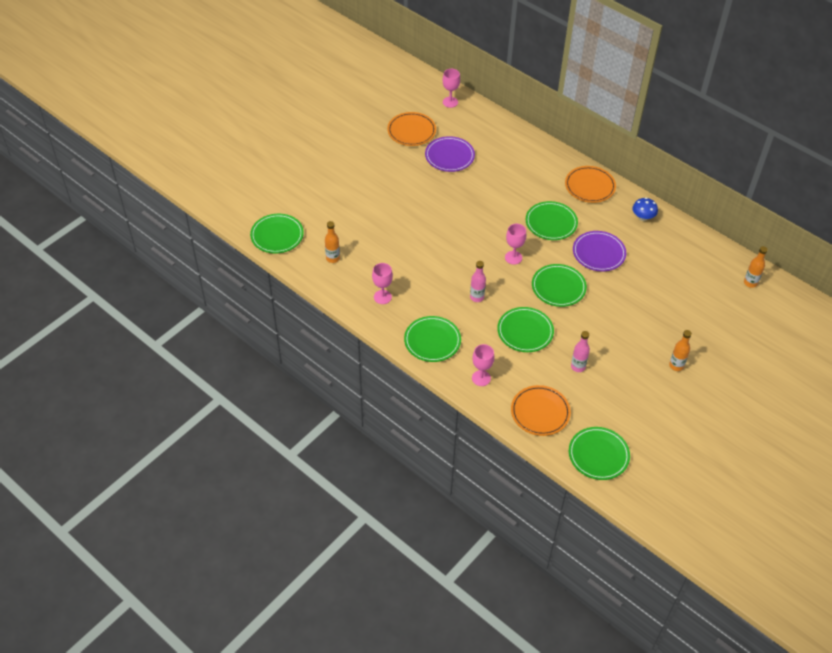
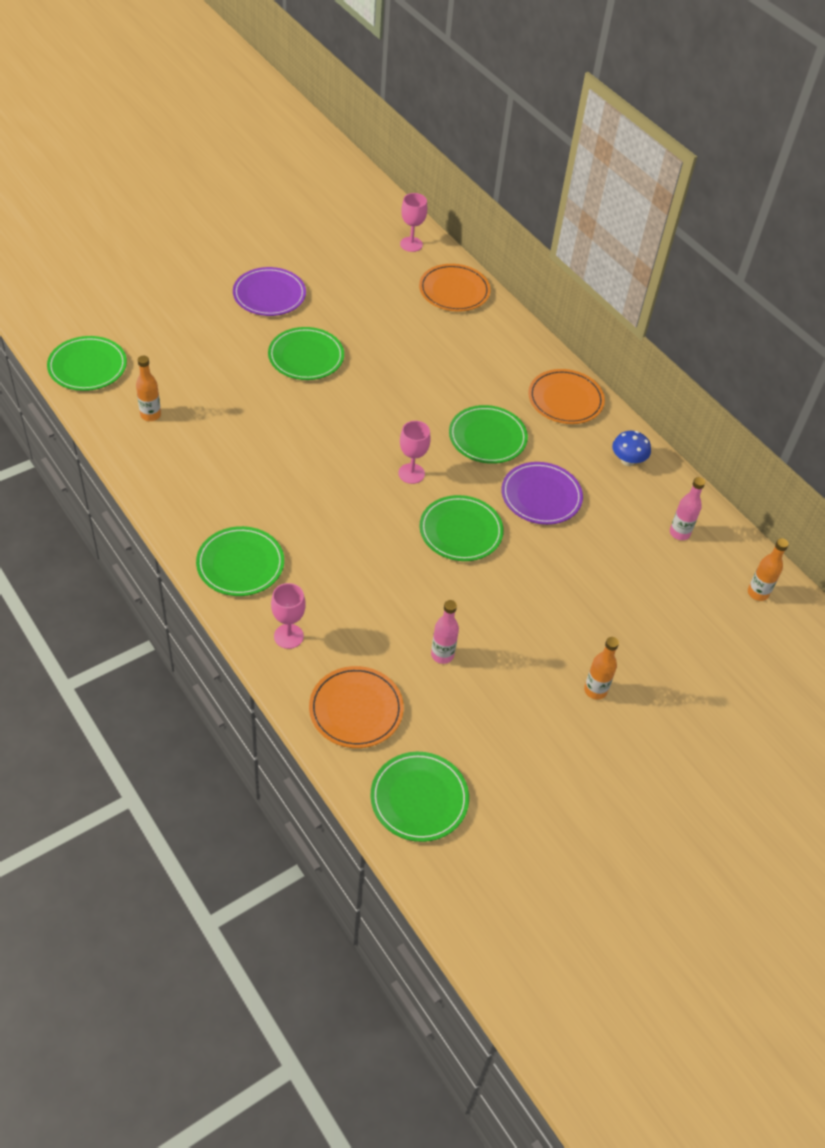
camera: 10 degrees right, 0 degrees up
(382, 297) = (196, 485): pink goblet -> none
(411, 131) = (340, 270): orange plate -> orange plate (454, 291)
(449, 156) = (379, 315): purple plate -> purple plate (269, 295)
(477, 297) = (333, 517): pink bottle -> pink bottle (679, 533)
(525, 331) = (384, 583): green plate -> green plate (306, 357)

